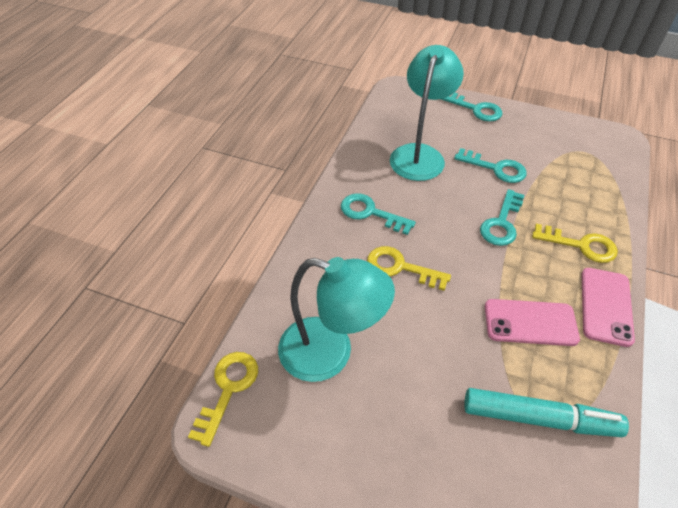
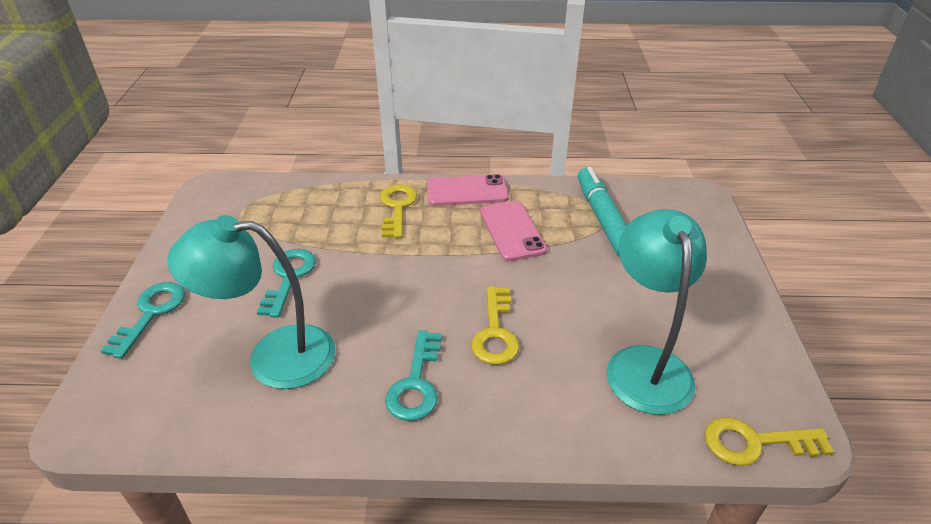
camera: 110 degrees left, 10 degrees down
(501, 223) = (386, 262): turquoise key -> none

